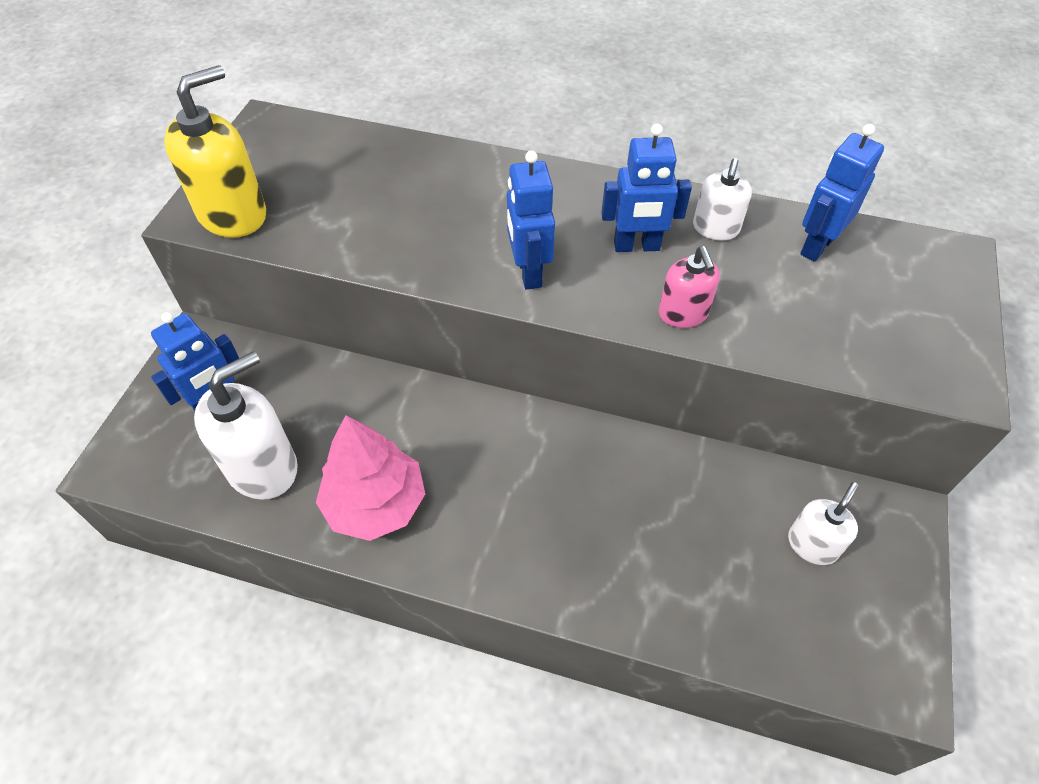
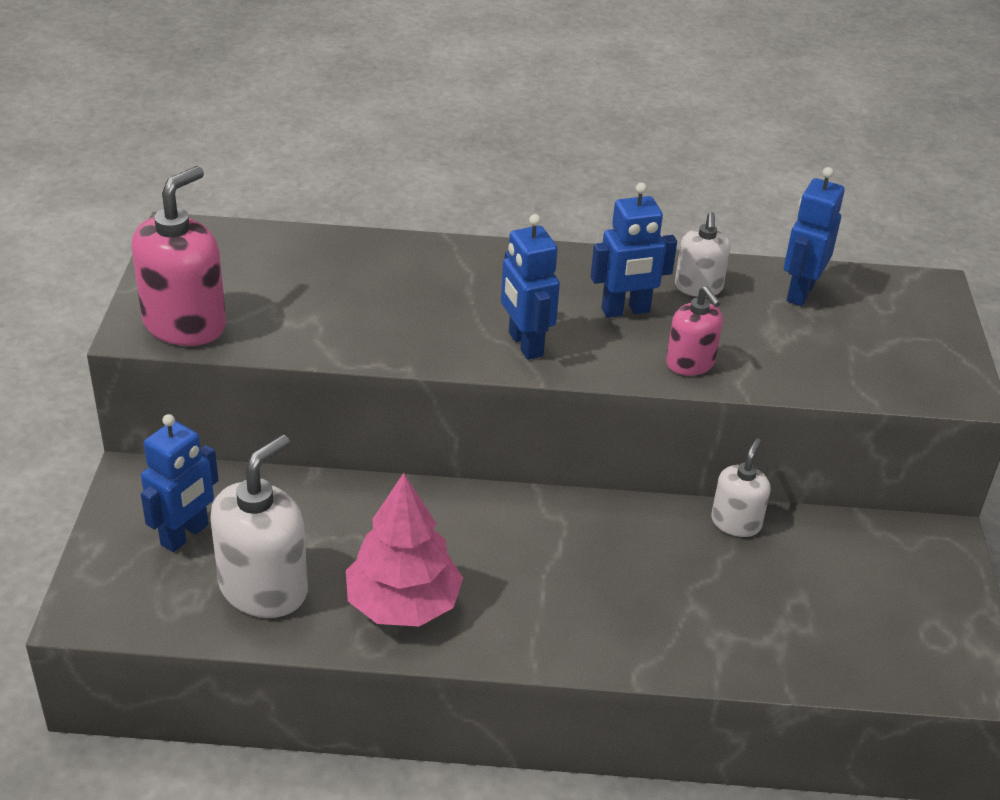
camera: 15 degrees left, 15 degrees down
(233, 214) = (185, 324): yellow soap dispenser -> pink soap dispenser
(812, 544) = (862, 576): white soap dispenser -> white soap dispenser (736, 522)

